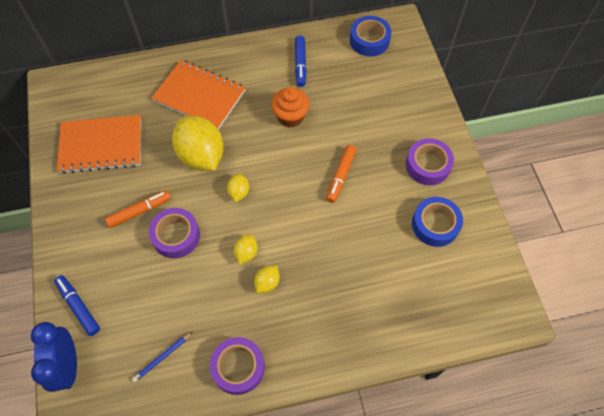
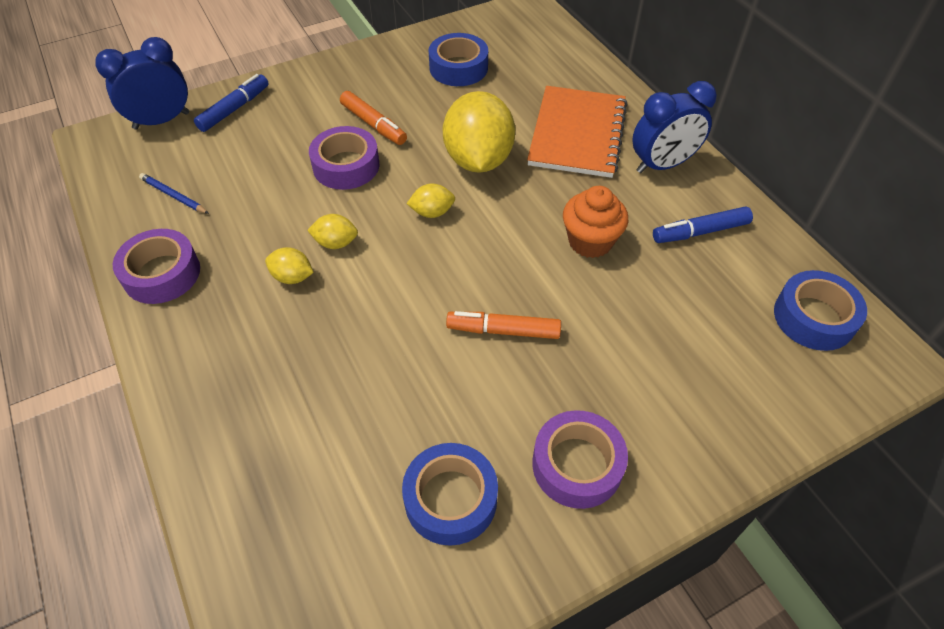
camera: 75 degrees right, 10 degrees down
(101, 145) = (458, 68): orange notebook -> blue tape
(201, 156) = (478, 160): yellow lemon -> yellow lemon turned 45 degrees counterclockwise
(243, 63) = (662, 165): none -> blue clock

